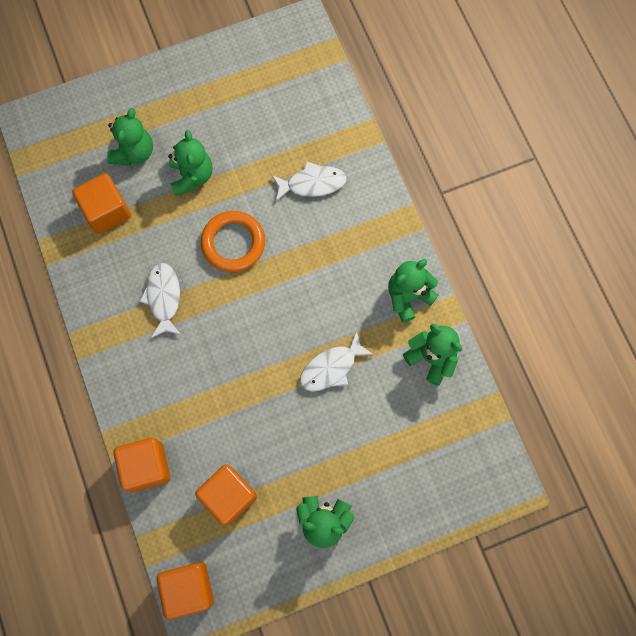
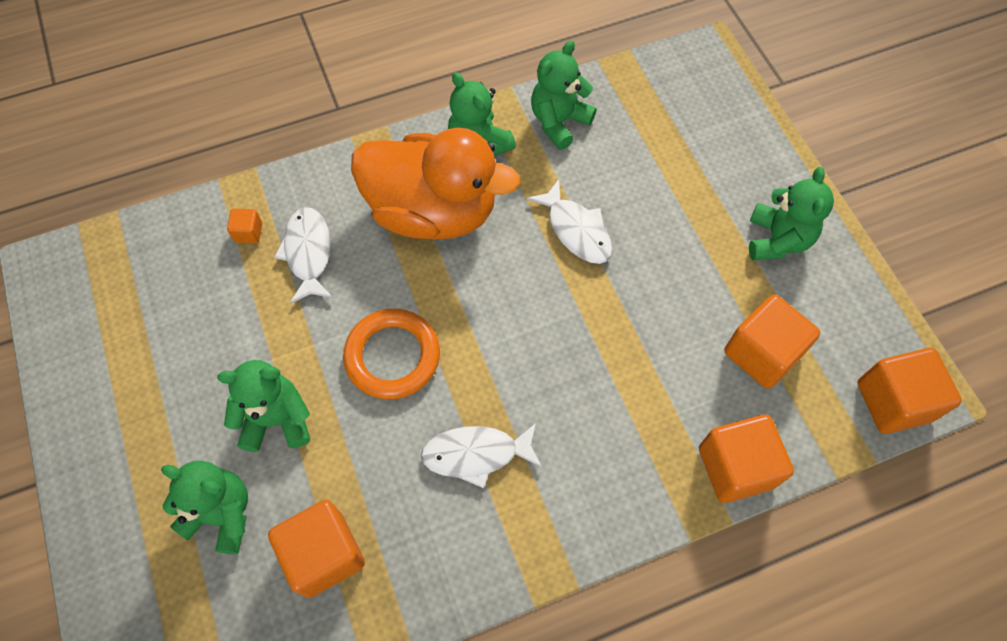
camera: 90 degrees left, 10 degrees down
(329, 143) = (248, 232): none -> orange cube
(347, 265) = (433, 211): none -> orange duck

